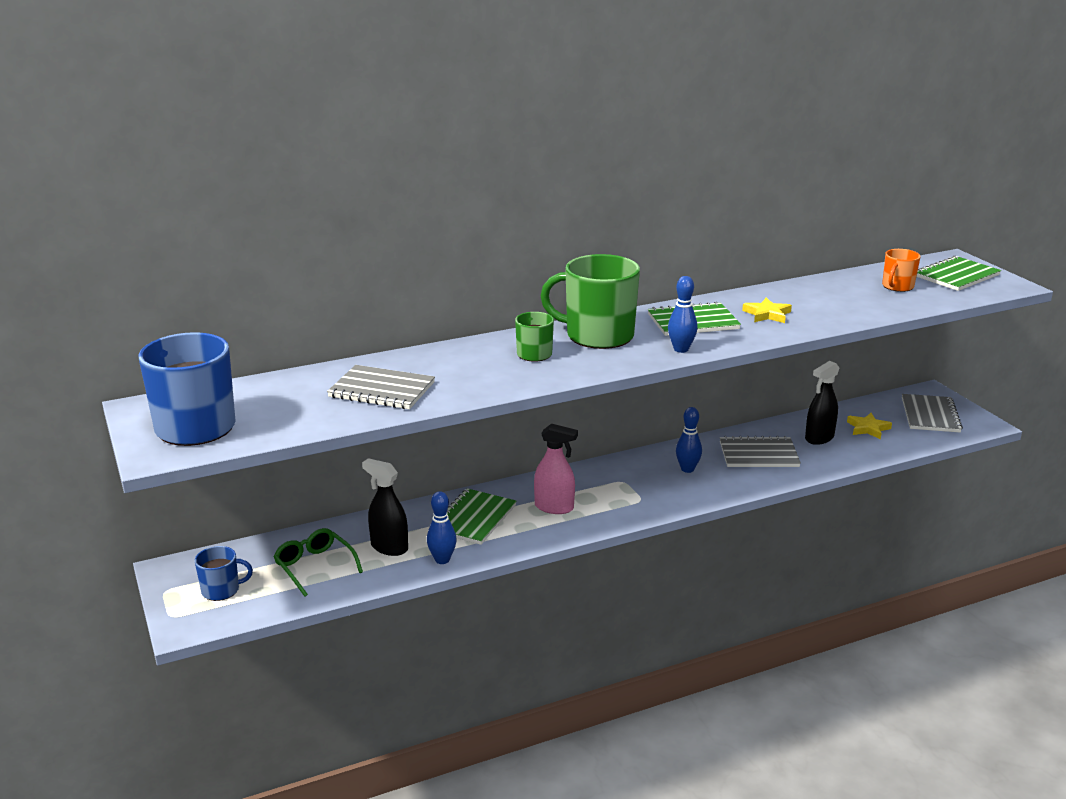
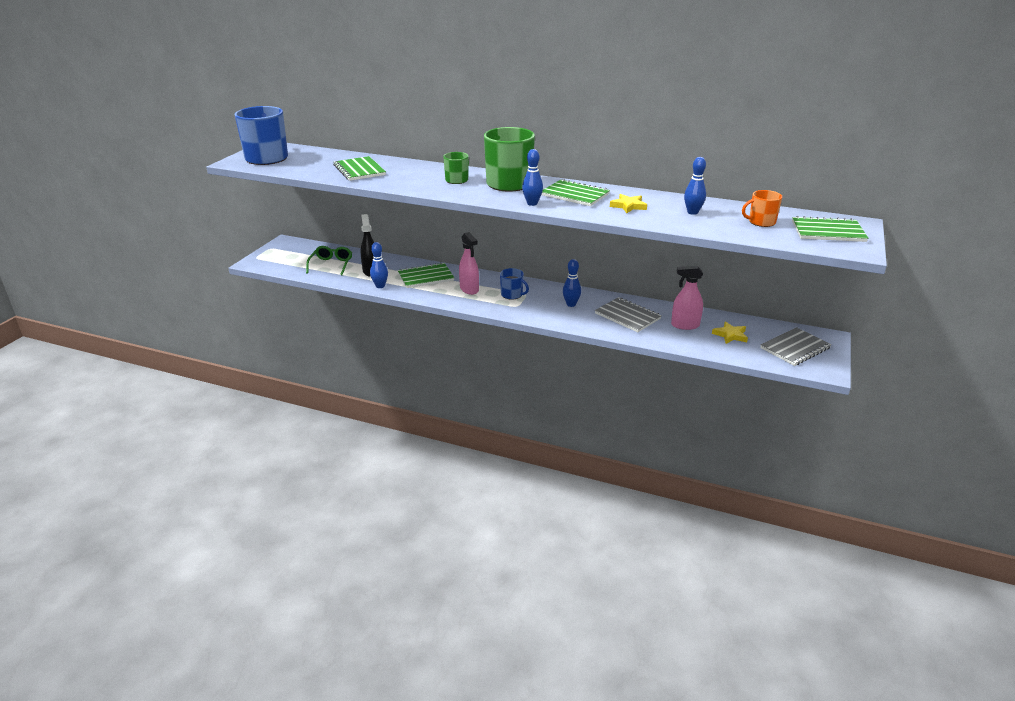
camera: 45 degrees right, 5 degrees up
(221, 590) = (286, 257): blue mug -> blue mug (512, 295)
(382, 390) = (359, 170): grey notebook -> green notebook
(819, 438) = (685, 325): black spray bottle -> pink spray bottle
(830, 298) = (692, 212): none -> blue bowling pin

